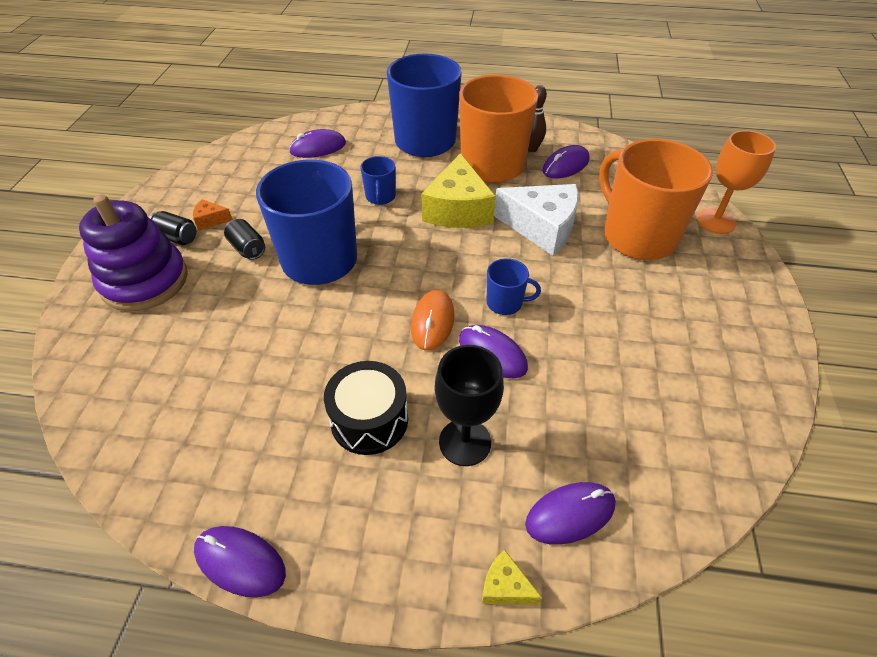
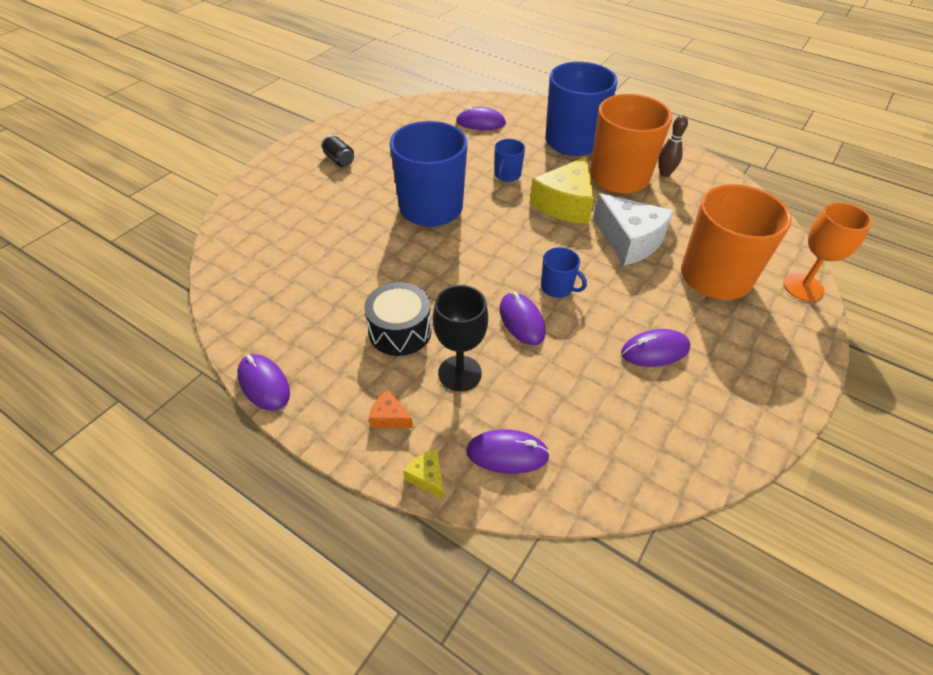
camera: 25 degrees right, 0 degrees up
(145, 281) = (302, 183): purple stacking toy -> none
(211, 220) = (369, 154): orange cheese -> orange cheese (389, 417)
(248, 248) = (384, 183): black can -> none
(432, 322) = (489, 281): orange mouse -> none
(565, 165) = (687, 196): purple mouse -> purple mouse (655, 350)

